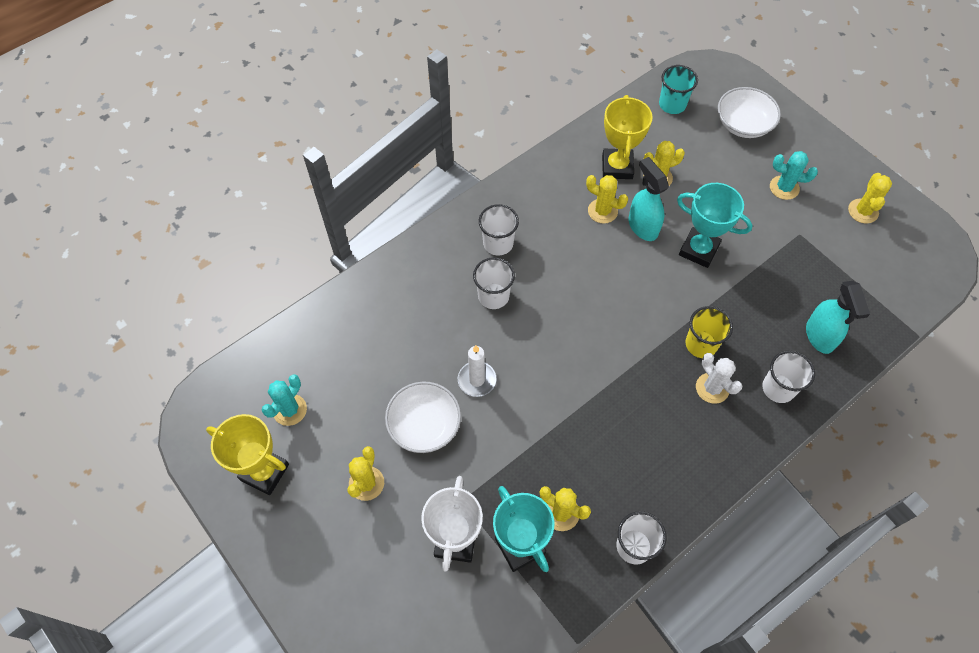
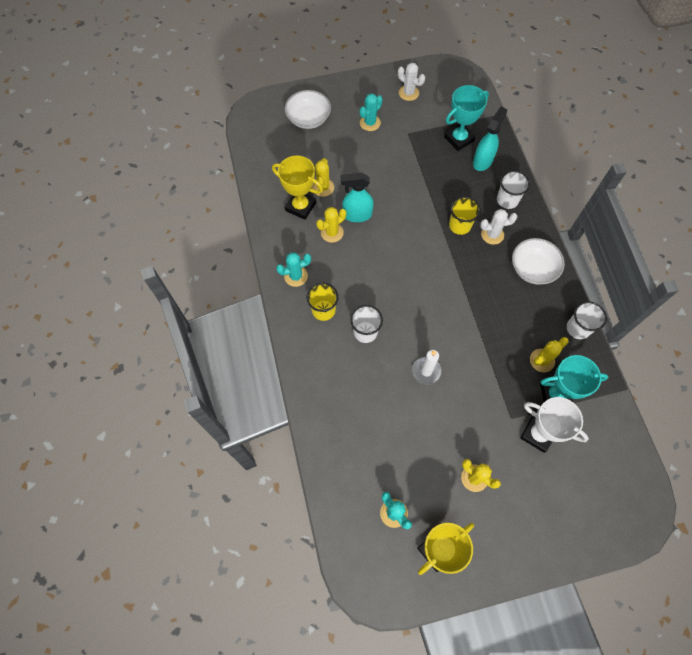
camera: 65 degrees left, 5 degrees up
(424, 425) = (446, 420): white bowl -> white bowl (533, 268)
(498, 243) = (323, 310): white cup -> yellow cup
(525, 199) = (296, 276): none -> turquoise cactus
(672, 104) = (268, 149): turquoise cup -> none
(699, 250) = (391, 192): turquoise trophy -> turquoise trophy (459, 139)
(819, 336) = (483, 161): turquoise spray bottle -> turquoise spray bottle turned 75 degrees counterclockwise
(863, 211) = (408, 93): yellow cactus -> white cactus

